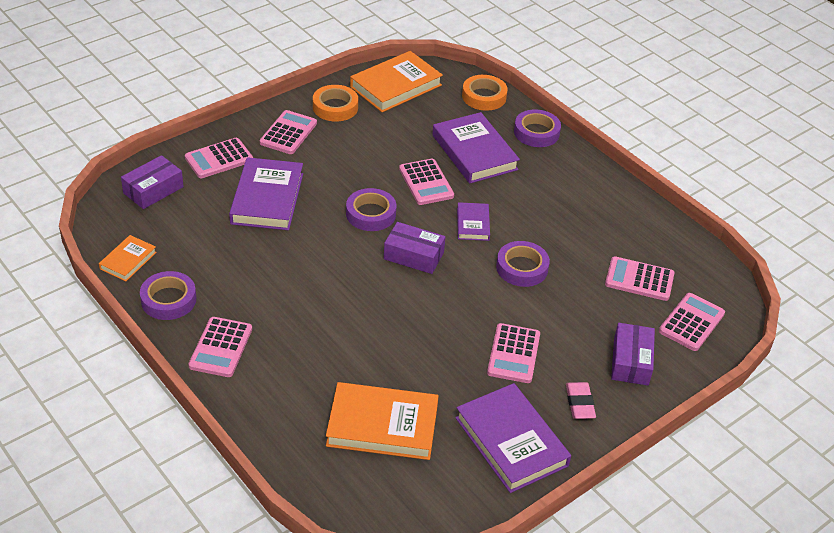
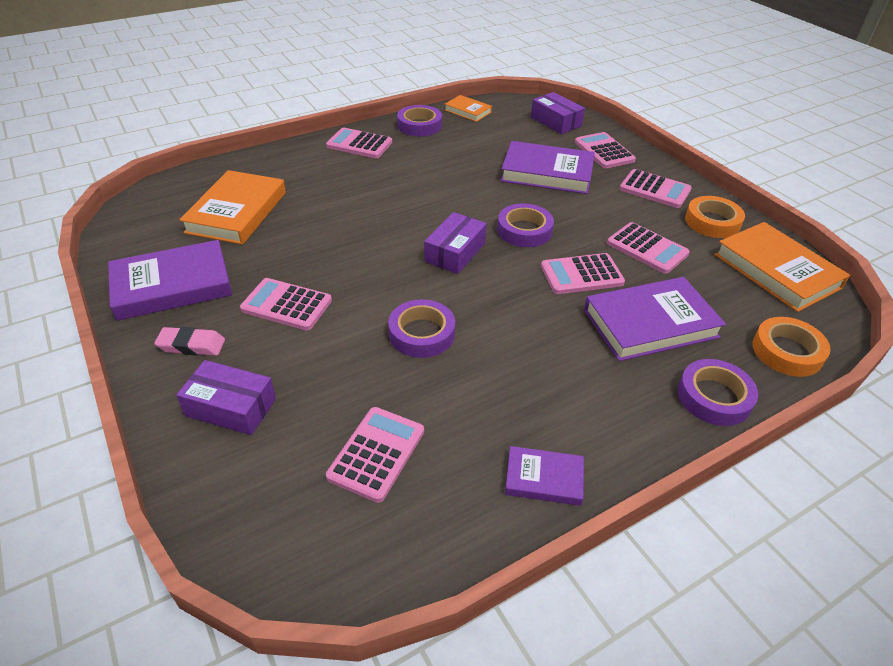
camera: 100 degrees right, 0 degrees up
(473, 224) = (505, 303): purple book -> purple book (544, 479)
(691, 322) = (272, 499): pink calculator -> pink calculator (647, 249)

